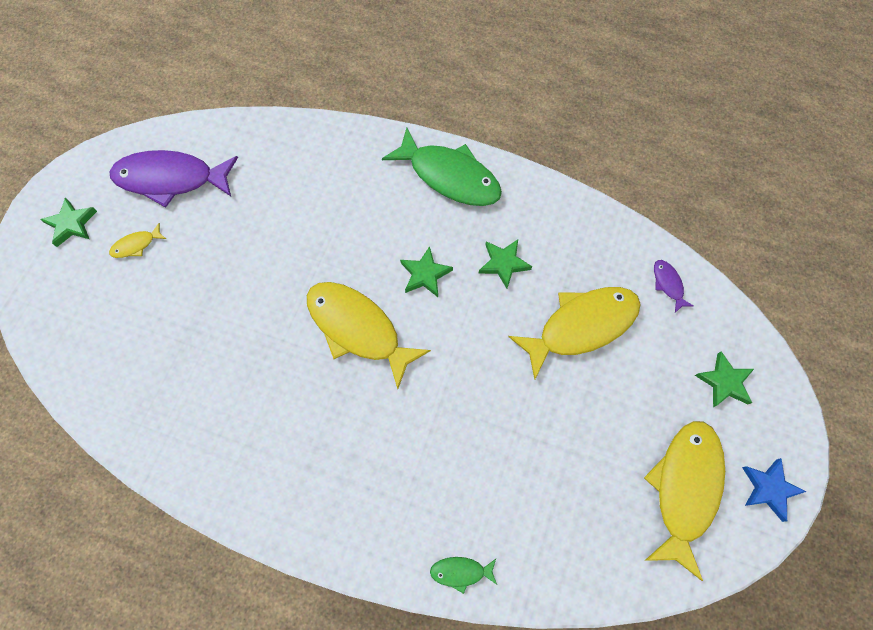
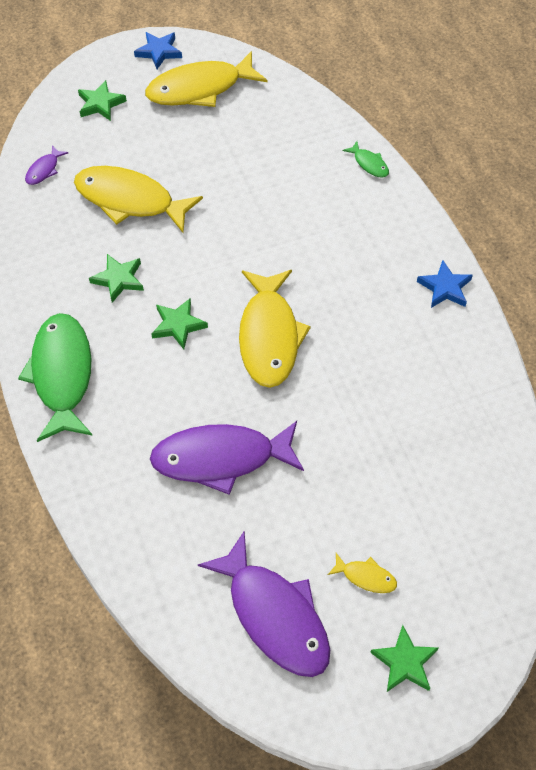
camera: 130 degrees left, 10 degrees down
(274, 508) = (445, 288): none -> blue star
(295, 225) = (221, 458): none -> purple fish

